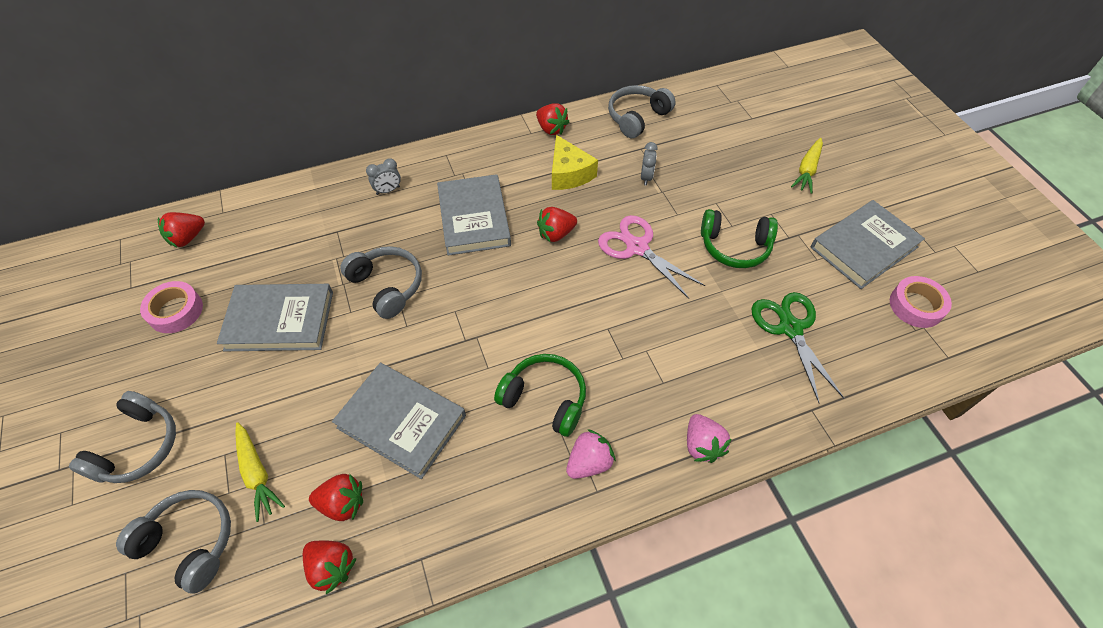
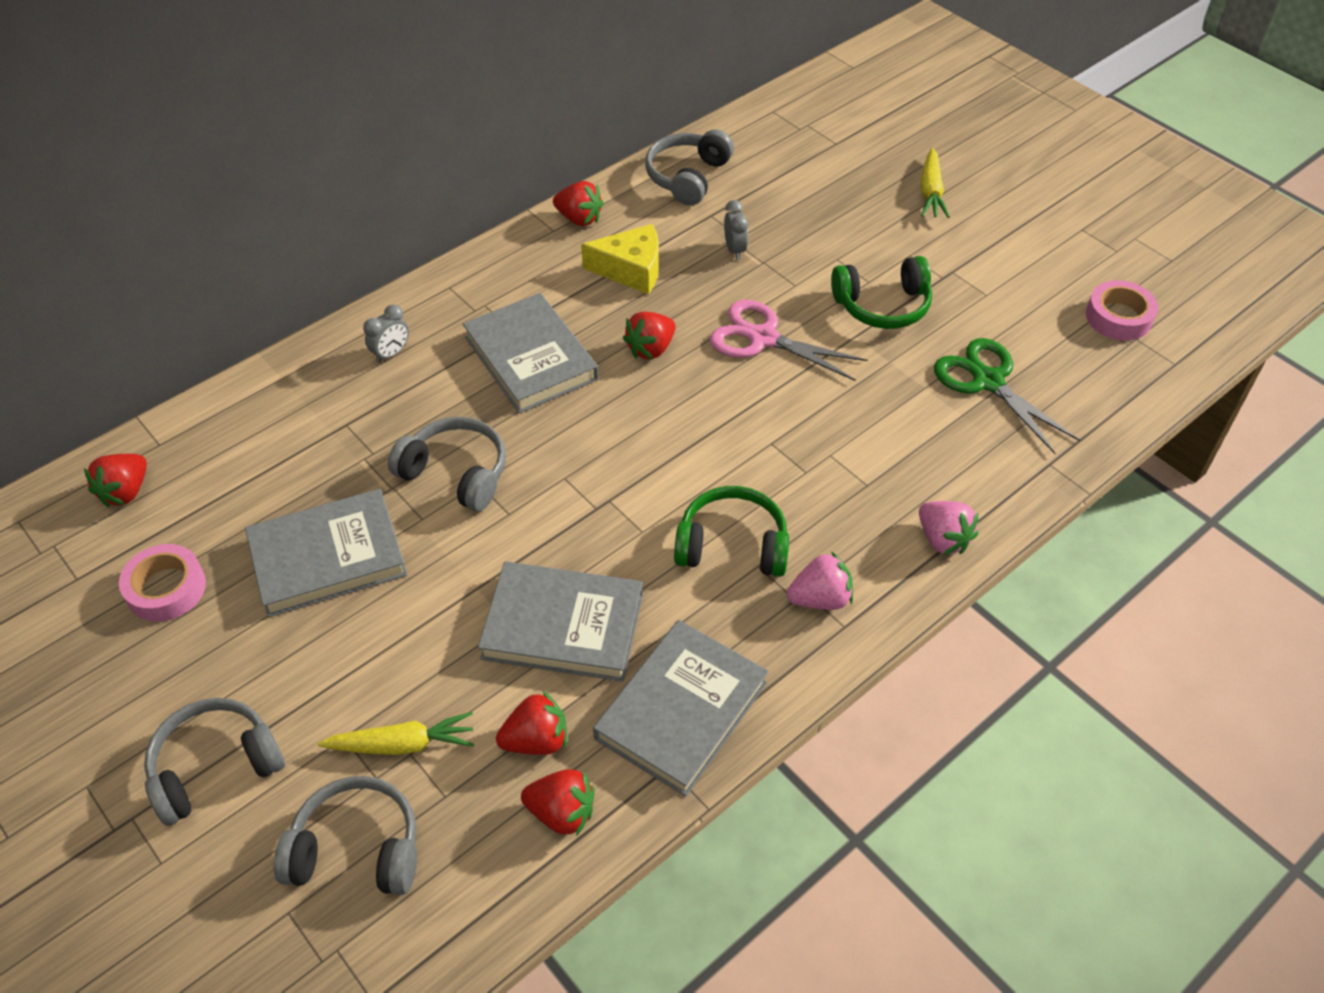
camera: 20 degrees left, 5 degrees down
(138, 447) = (215, 766): grey headphones -> grey headphones turned 120 degrees counterclockwise
(257, 474) = (403, 744): yellow carrot -> yellow carrot turned 45 degrees counterclockwise
(569, 173) = (631, 270): yellow cheese -> yellow cheese turned 45 degrees counterclockwise
(589, 462) = (820, 598): pink strawberry -> pink strawberry turned 45 degrees clockwise
(863, 247) = (1034, 266): grey book -> grey book (681, 710)

